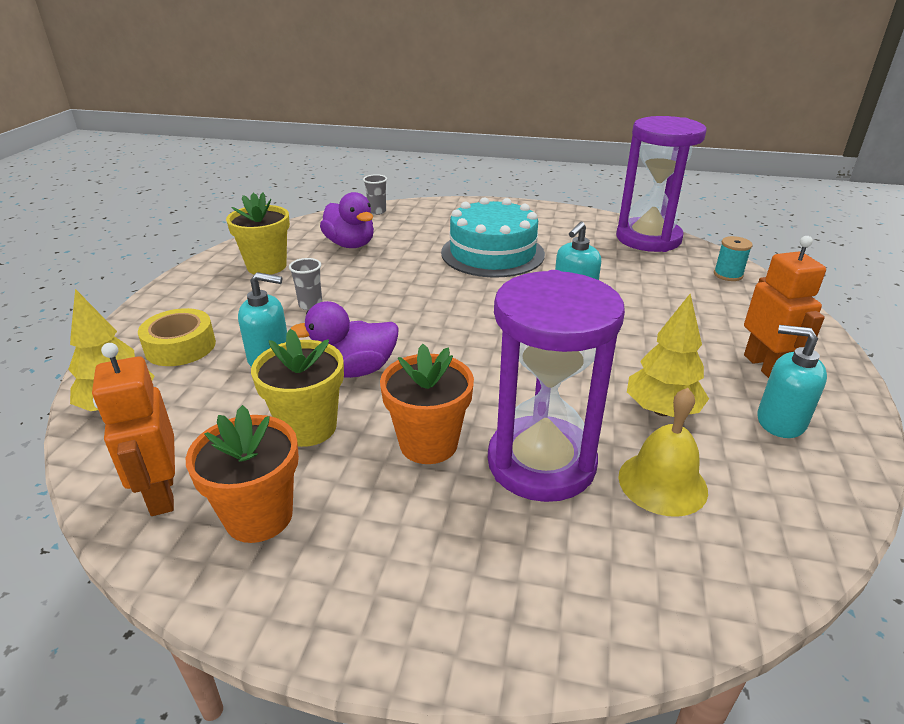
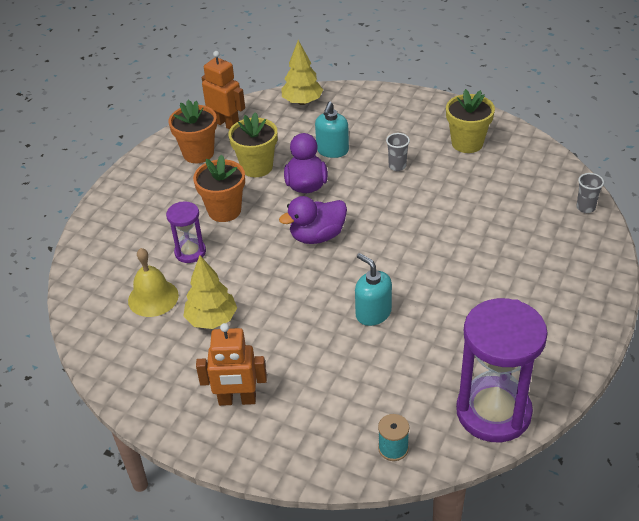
camera: 105 degrees right, 10 degrees up
(161, 494) = (226, 124): orange robot -> orange robot turned 45 degrees clockwise
(180, 346) = (356, 115): yellow tape -> none
(350, 244) = (504, 188): purple duck -> purple duck (317, 236)
(492, 253) = (472, 277): turquoise cake -> none
(541, 463) = (190, 252): purple hourglass -> purple hourglass, size x0.50
(780, 421) = (176, 377): turquoise soap dispenser -> none

